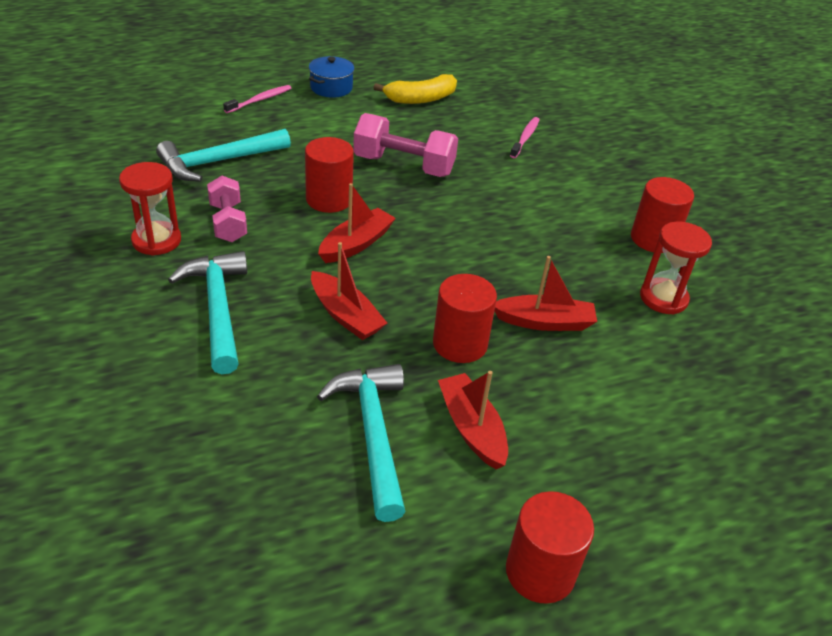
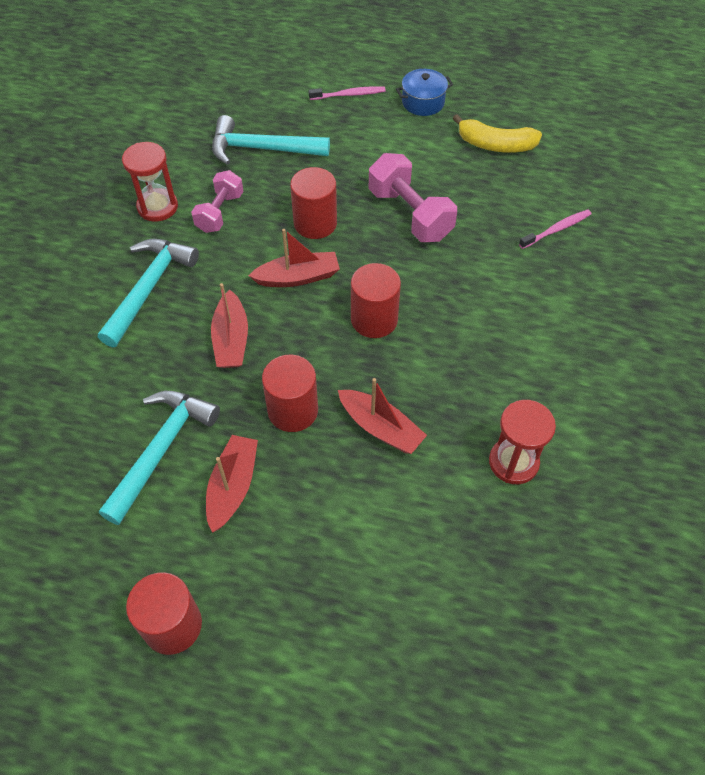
camera: 40 degrees right, 15 degrees up
(653, 239) = (571, 398): red cylinder -> red cylinder (374, 319)

